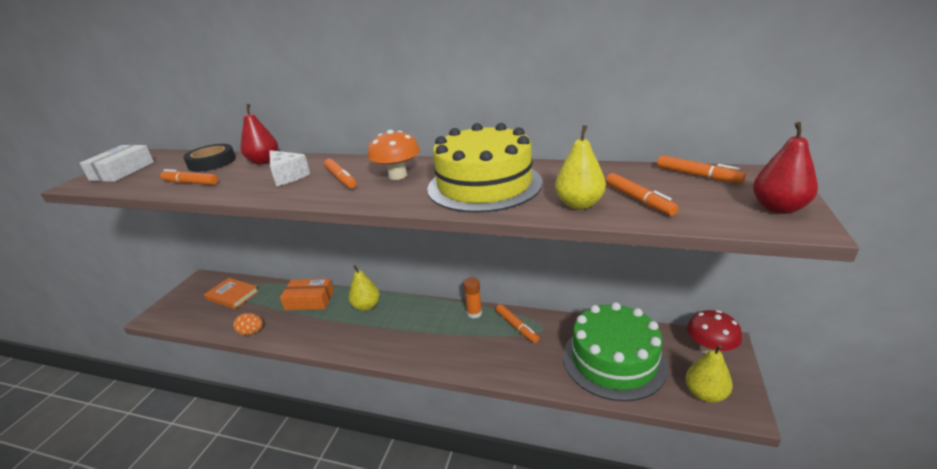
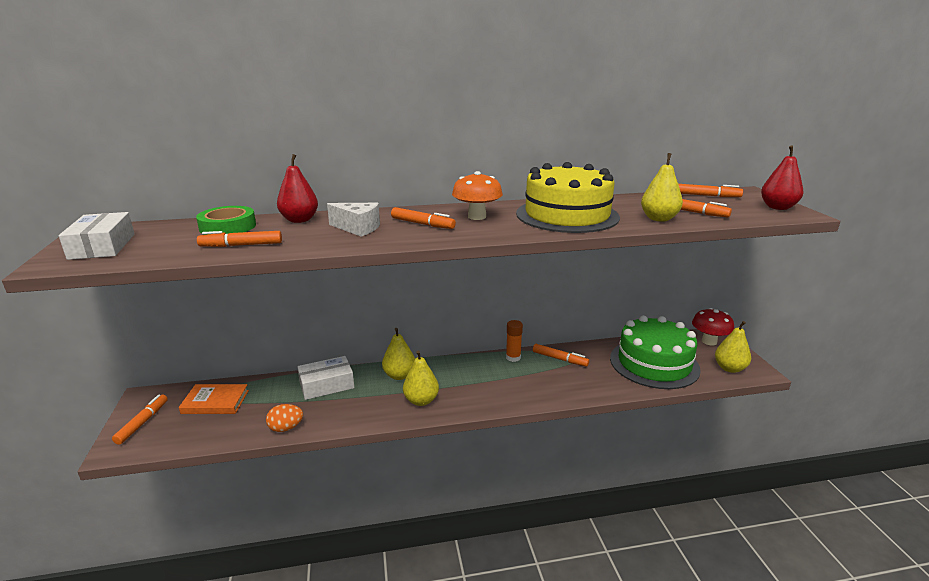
camera: 30 degrees left, 5 degrees down
(182, 300) = (142, 423): none -> orange marker
(212, 162) = (228, 227): black tape -> green tape
(309, 300) = (326, 385): orange box -> white box
(361, 336) = (421, 401): none -> yellow pear

